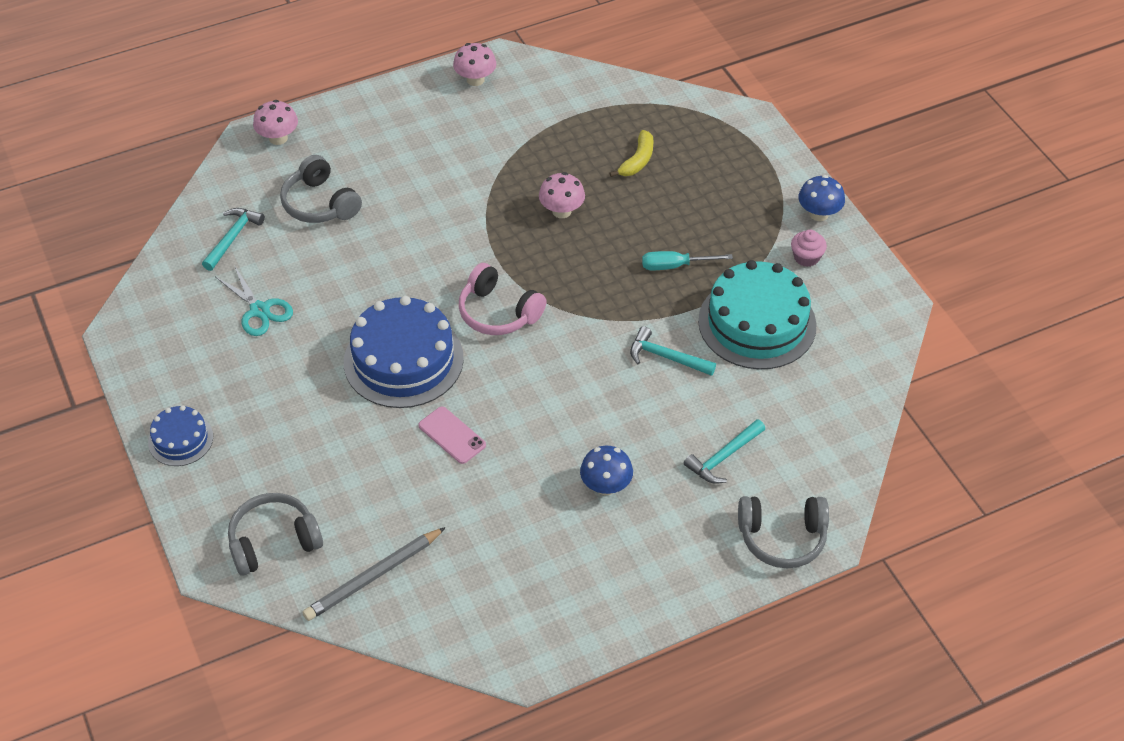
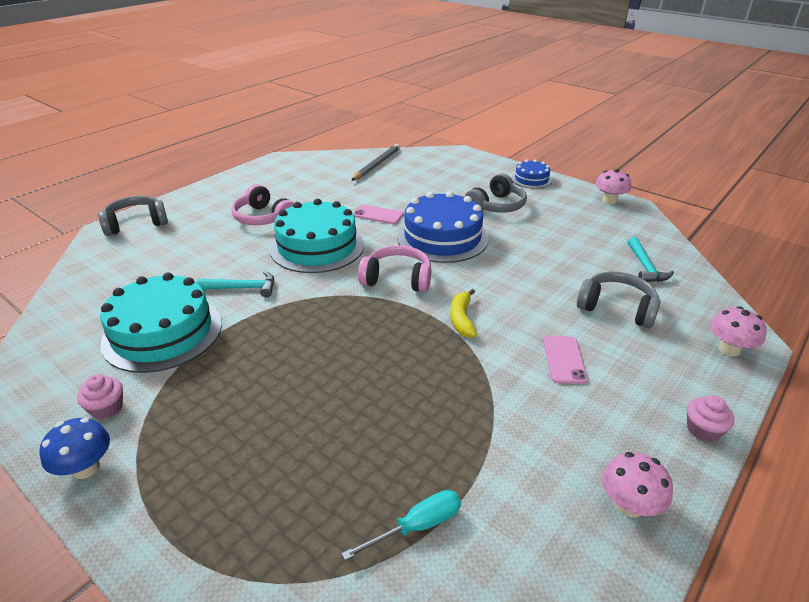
camera: 155 degrees right, 15 degrees down
(259, 310) = (567, 236): turquoise scissors -> none
(273, 541) = (438, 163): grey headphones -> grey headphones (496, 206)
(378, 98) = (703, 430): none -> pink cupcake
(419, 175) = (564, 359): none -> pink phone
(560, 398) = (317, 247): none -> turquoise cake
(561, 211) = (397, 371): pink mushroom -> pink mushroom (609, 201)
(606, 486) = (263, 218): blue mushroom -> pink headphones
(637, 161) = (343, 460): yellow banana -> yellow banana (462, 319)
(675, 266) = (256, 356): turquoise screwdriver -> turquoise screwdriver (417, 526)
(723, 457) = (182, 247): turquoise hammer -> none

